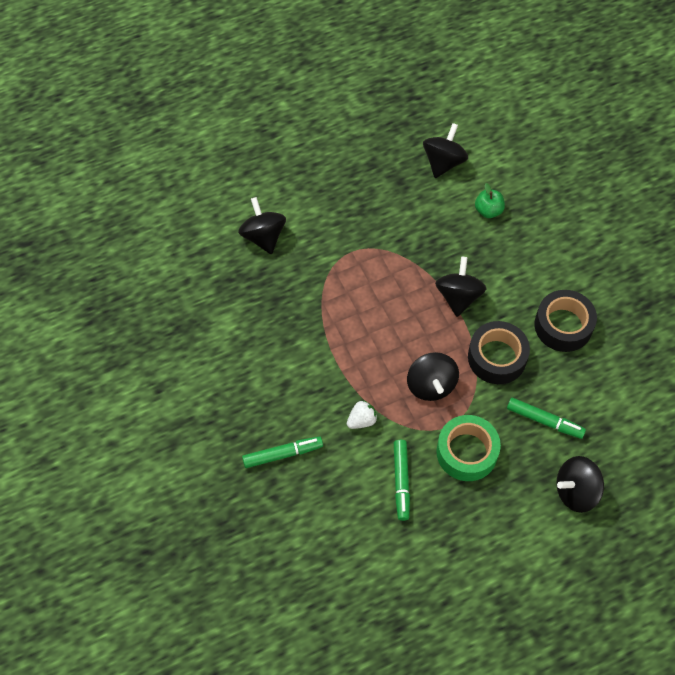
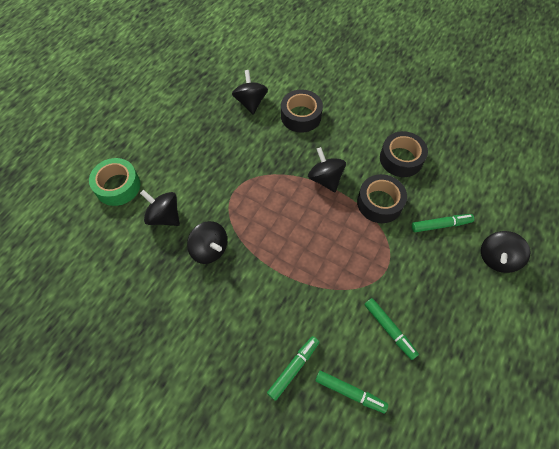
camera: 35 degrees left, 0 degrees up
(318, 508) = (350, 392): none -> green marker
(362, 420) = (329, 303): white strawberry -> none
(431, 385) = (354, 248): black spinning top -> black spinning top (209, 249)
(467, 452) = (413, 278): green tape -> green tape (118, 186)
(488, 210) = (301, 116): green apple -> black tape

